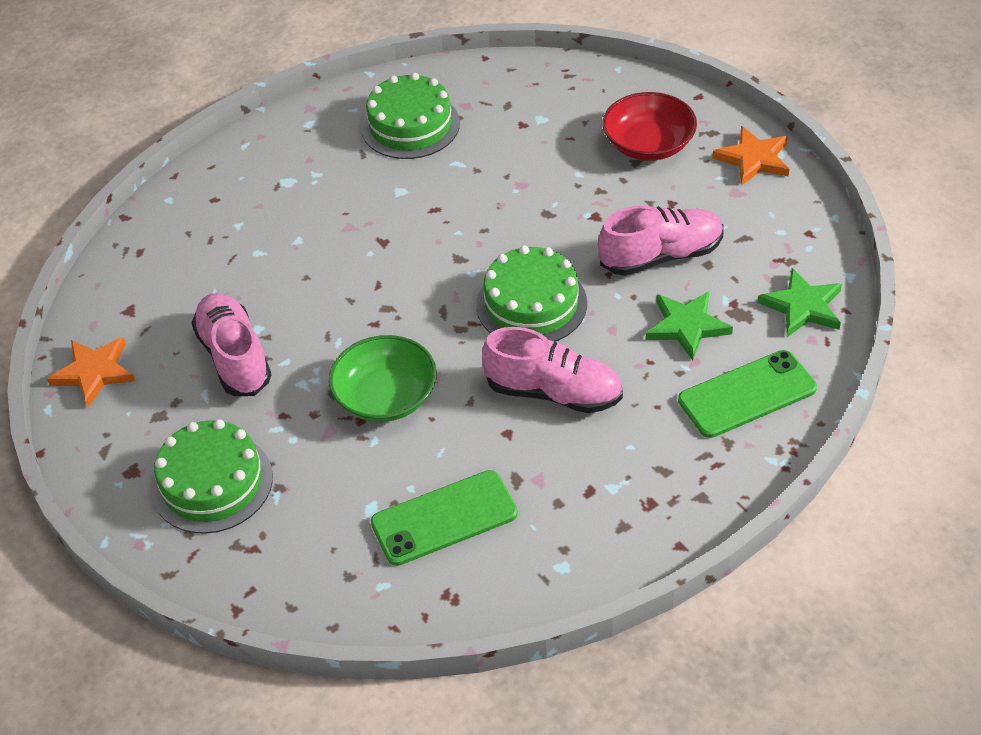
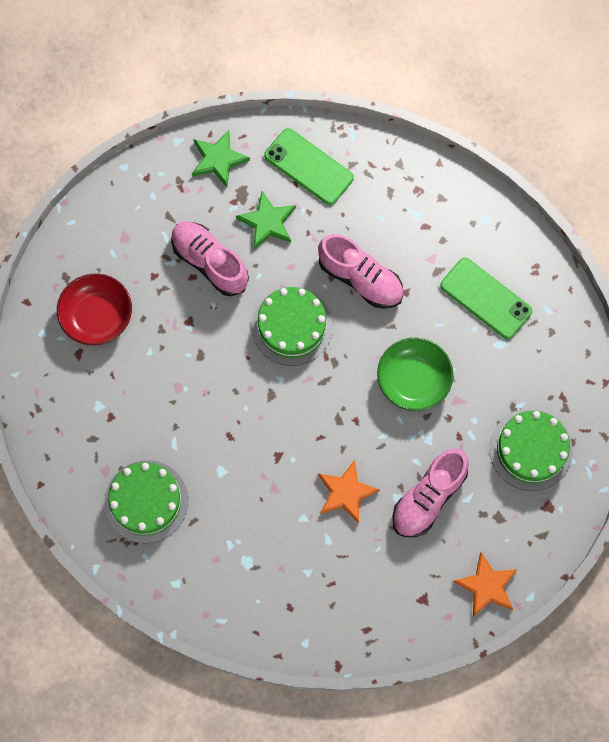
camera: 120 degrees left, 25 degrees up
(554, 392) = (360, 279): pink shoe -> pink shoe turned 135 degrees clockwise
(754, 159) = (84, 238): orange star -> orange star (346, 492)

